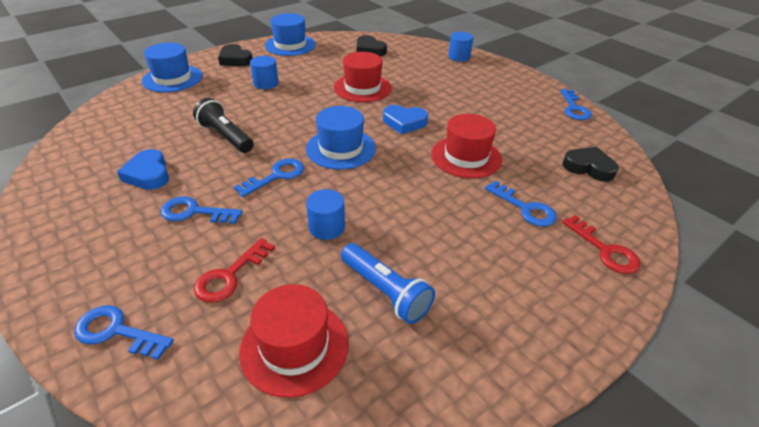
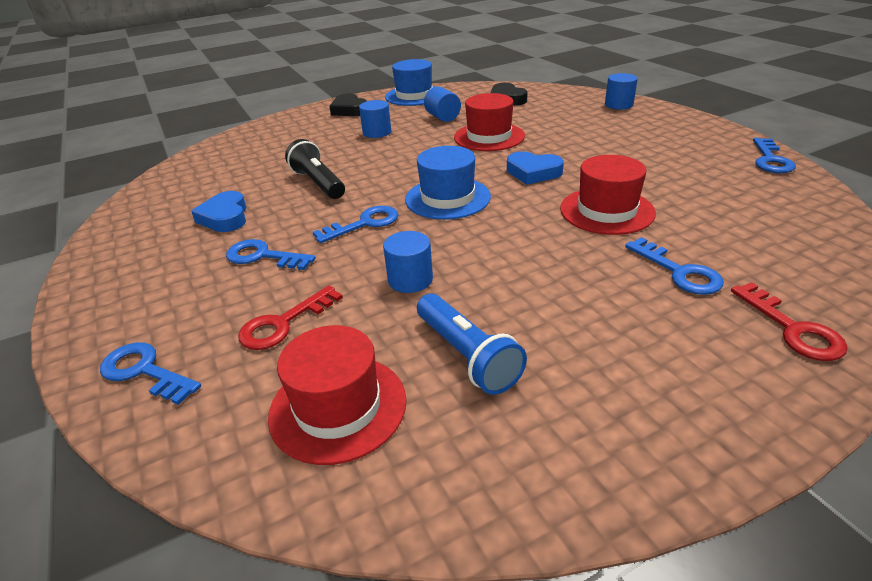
camera: 15 degrees right, 5 degrees down
(172, 78) = (277, 128): blue hat -> none
(320, 68) = (443, 117): none -> blue cylinder
(588, 167) = (782, 228): black heart -> none

